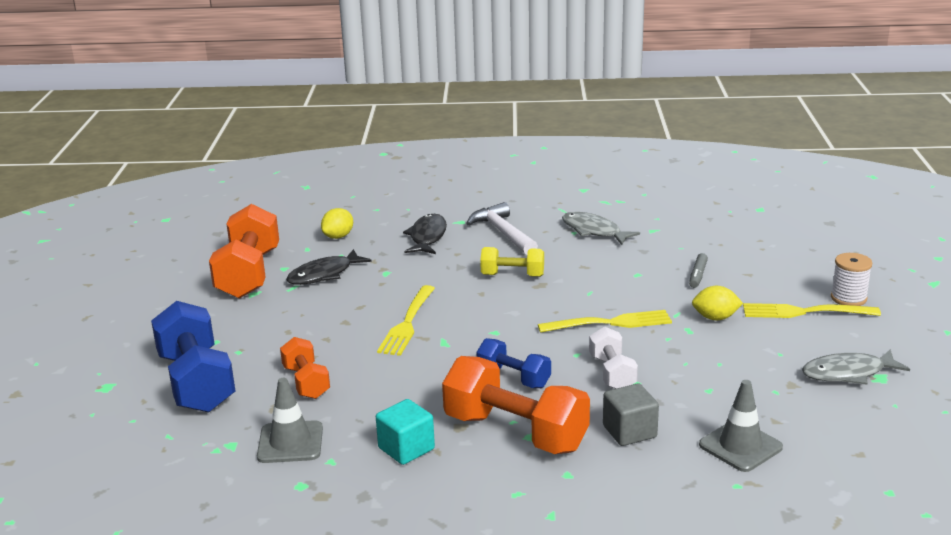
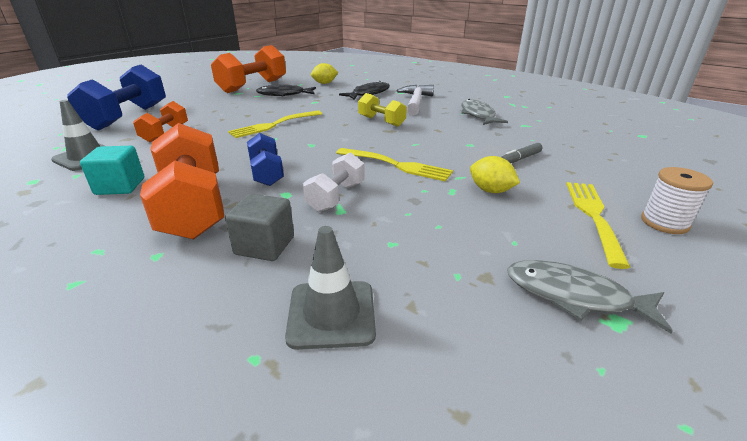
camera: 35 degrees right, 5 degrees up
(805, 312) = (594, 217): yellow fork -> yellow fork turned 60 degrees clockwise

